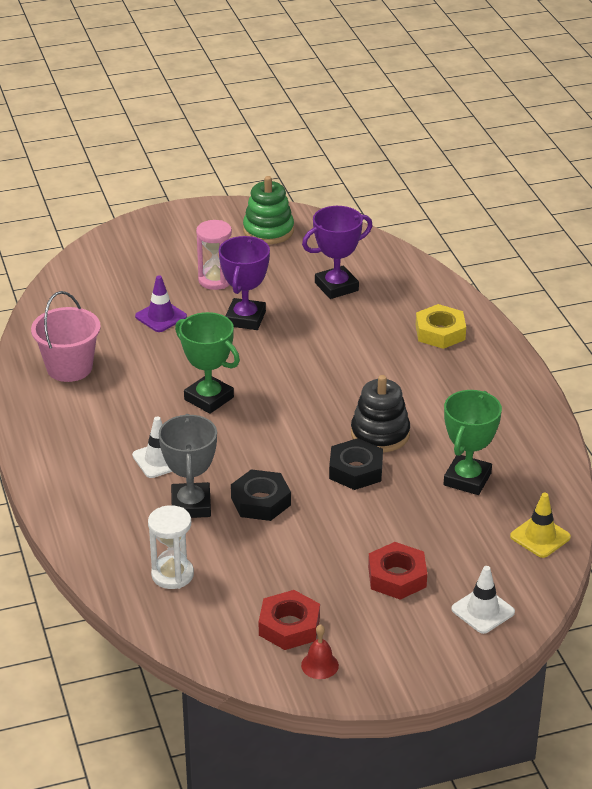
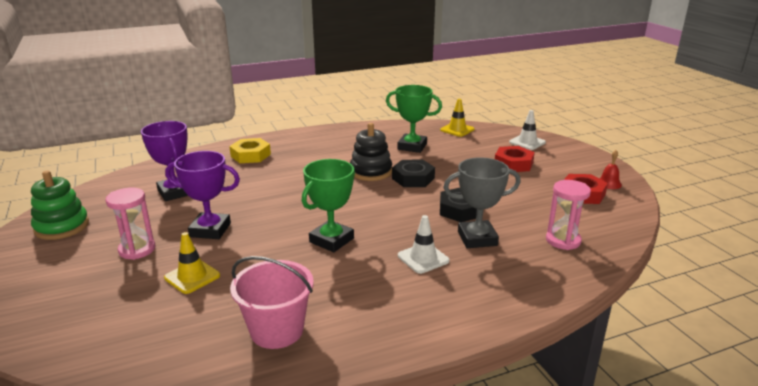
camera: 95 degrees left, 10 degrees down
(161, 317) = (192, 277): purple traffic cone -> yellow traffic cone
(172, 575) = (563, 240): white hourglass -> pink hourglass

